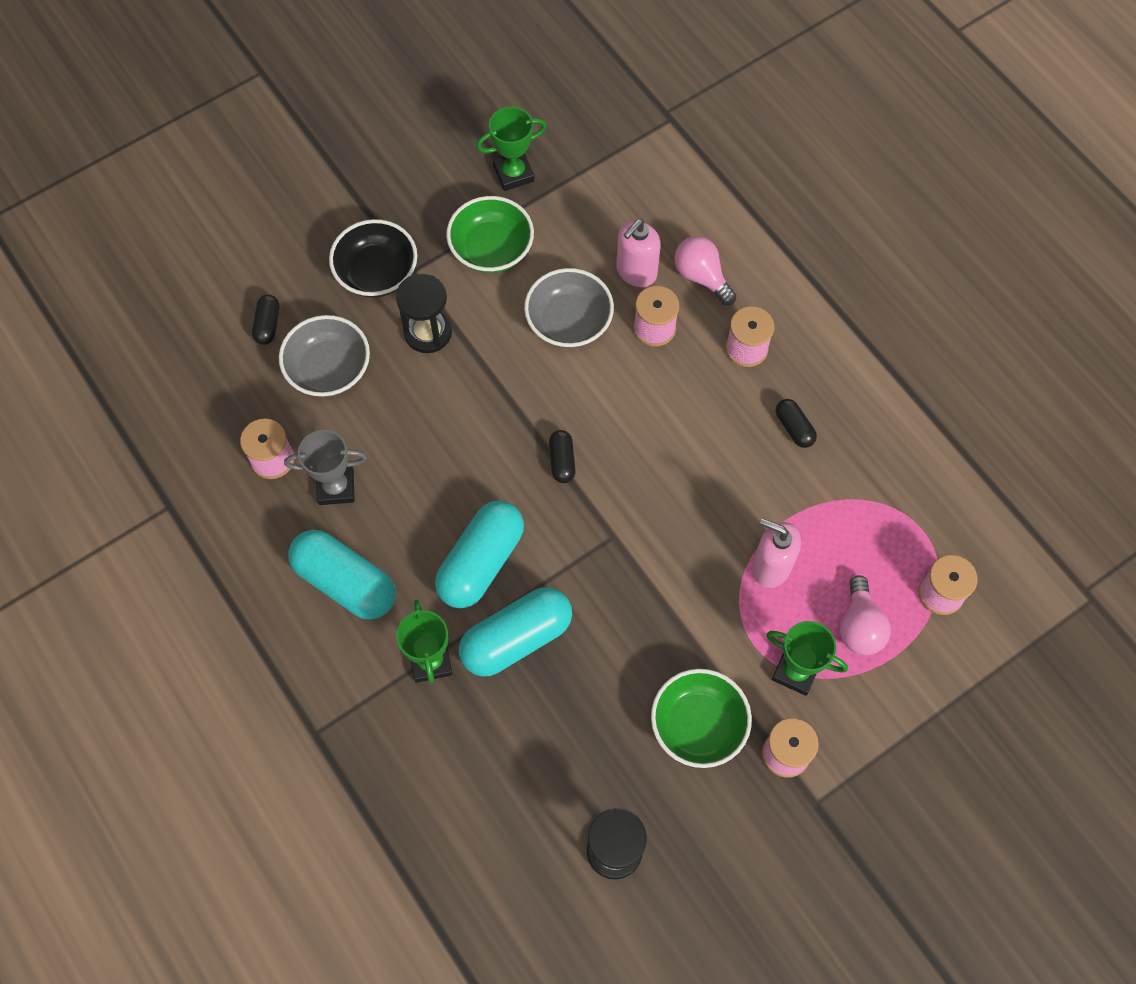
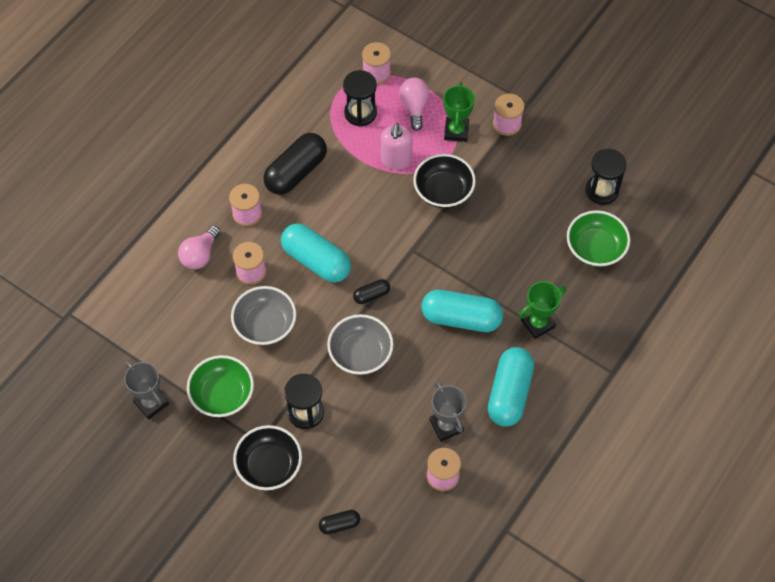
camera: 110 degrees left, 5 degrees down
(329, 369) = (360, 467): grey bowl -> grey bowl (360, 353)
(513, 174) = (151, 403): green trophy -> grey trophy
(516, 639) = (502, 281): turquoise capsule -> turquoise capsule (316, 261)
(636, 272) = (210, 296): pink soap dispenser -> none
(694, 614) = (443, 191): none -> black bowl
(698, 725) = (511, 170): green bowl -> green bowl (595, 248)
(794, 428) = (296, 172): black capsule -> black capsule, size x2.08
(859, 626) = (414, 107): pink light bulb -> pink light bulb turned 75 degrees counterclockwise
(872, 546) = (360, 113): none -> black hourglass

